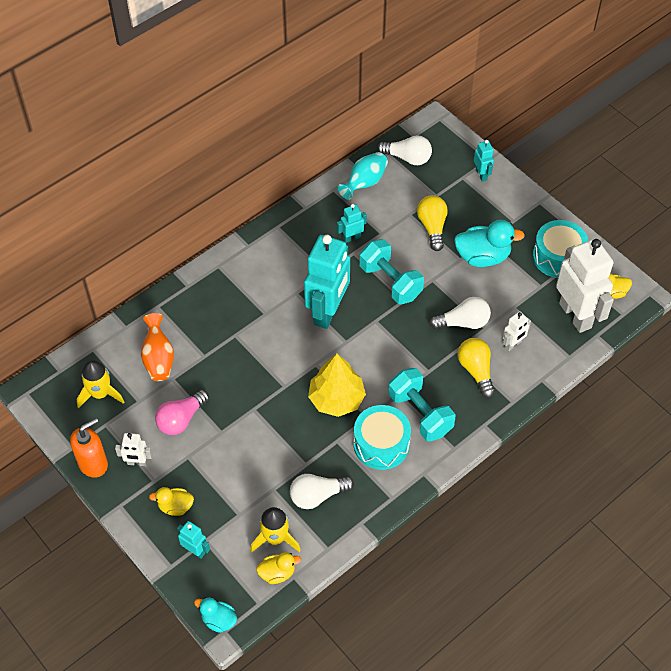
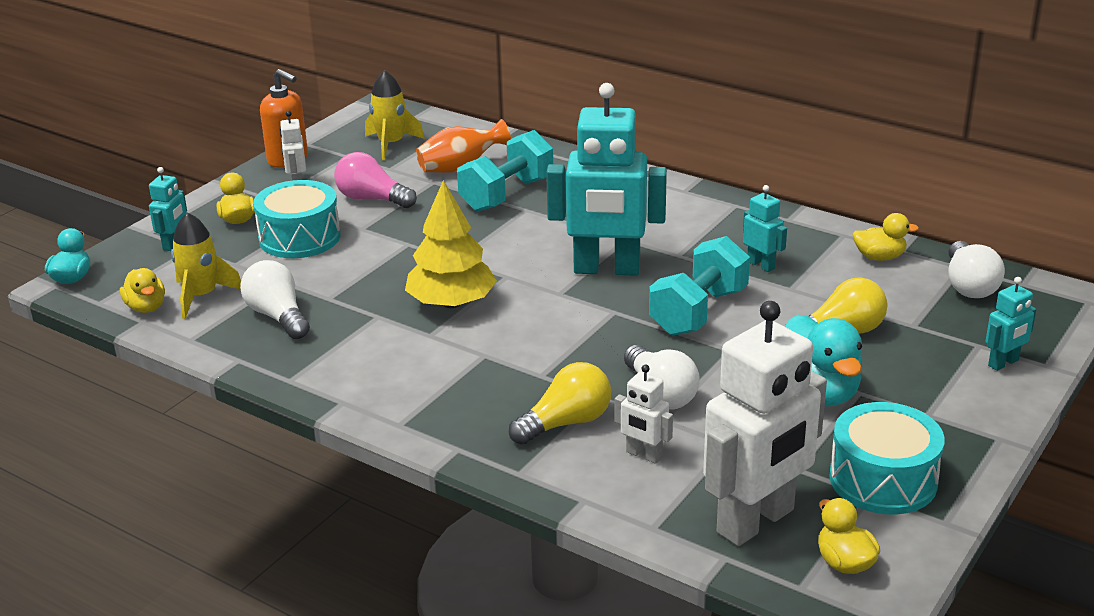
camera: 75 degrees right, 25 degrees down
(364, 183) = (879, 257): turquoise vase -> yellow duck
(381, 444) = (384, 354): turquoise drum -> turquoise drum (299, 237)
(420, 413) = (454, 380): turquoise dumbbell -> turquoise dumbbell (507, 194)

